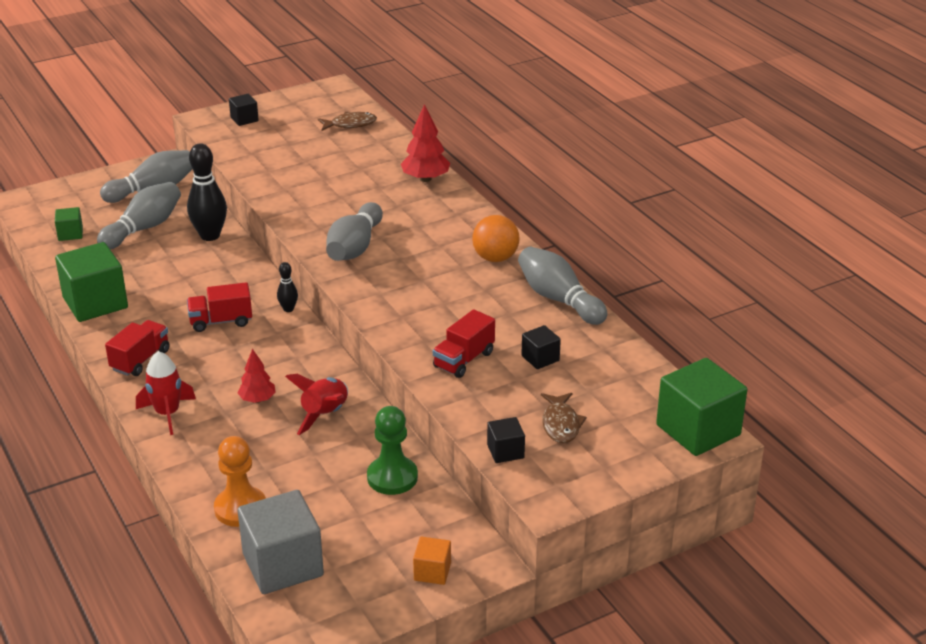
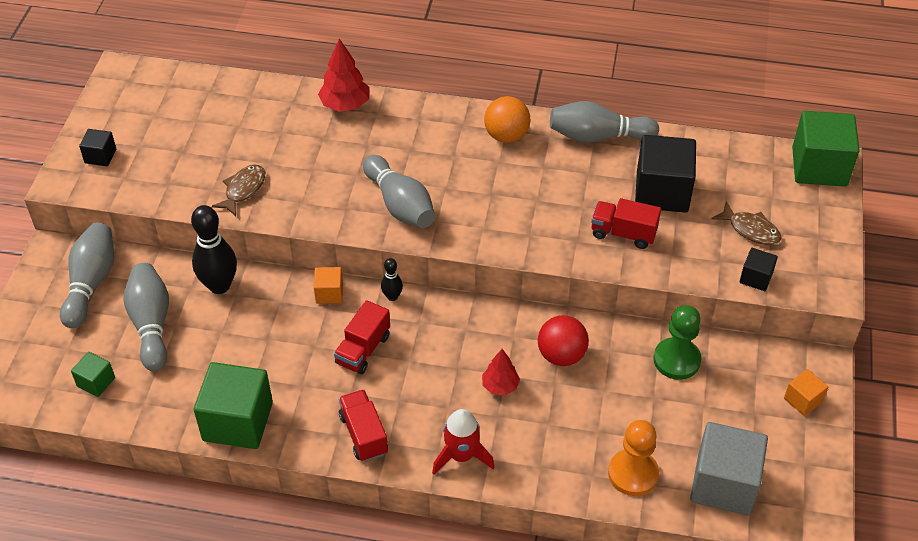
camera: 50 degrees left, 15 degrees up
(258, 281) = (329, 293): none -> orange cube
(325, 414) = (561, 355): red rocket -> red ball
(350, 124) = (200, 97): brown fish -> brown fish (243, 190)
(464, 360) = (623, 233): red truck -> red truck turned 120 degrees clockwise
(540, 358) = (662, 192): black cube -> black cube, size x2.04

